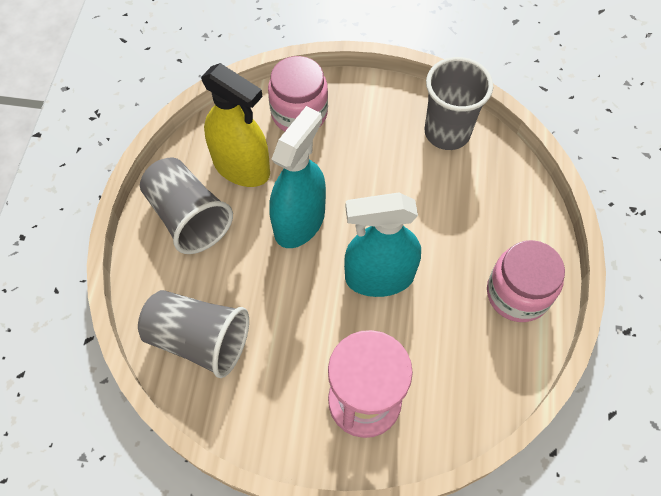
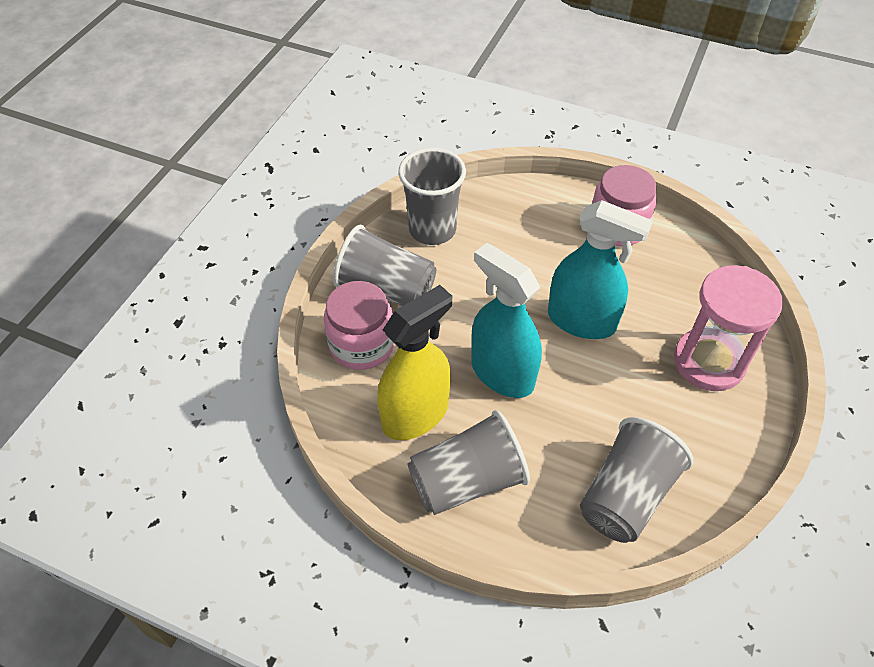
camera: 75 degrees left, 10 degrees down
(363, 115) = (386, 289): none -> grey cup
(379, 277) = (581, 321): turquoise spray bottle -> turquoise spray bottle turned 75 degrees counterclockwise

